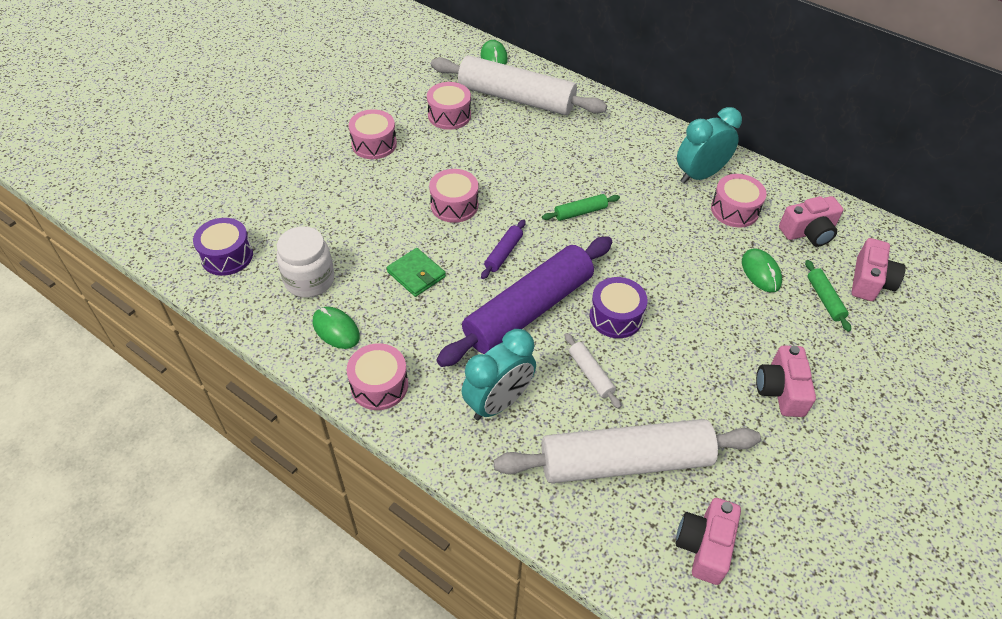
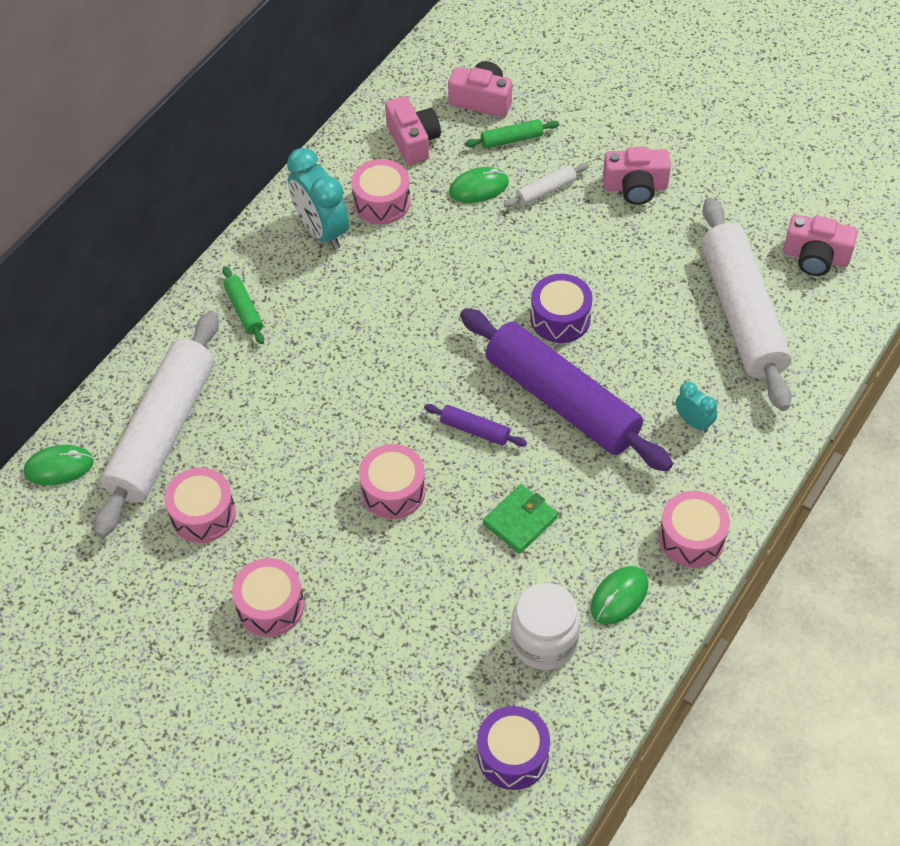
camera: 90 degrees left, 5 degrees up
(498, 402) = (693, 422): turquoise clock -> turquoise clock, size x0.52
(580, 212) = (396, 352): green rolling pin -> green rolling pin (244, 310)
(591, 374) = (642, 341): white rolling pin -> white rolling pin (546, 190)

